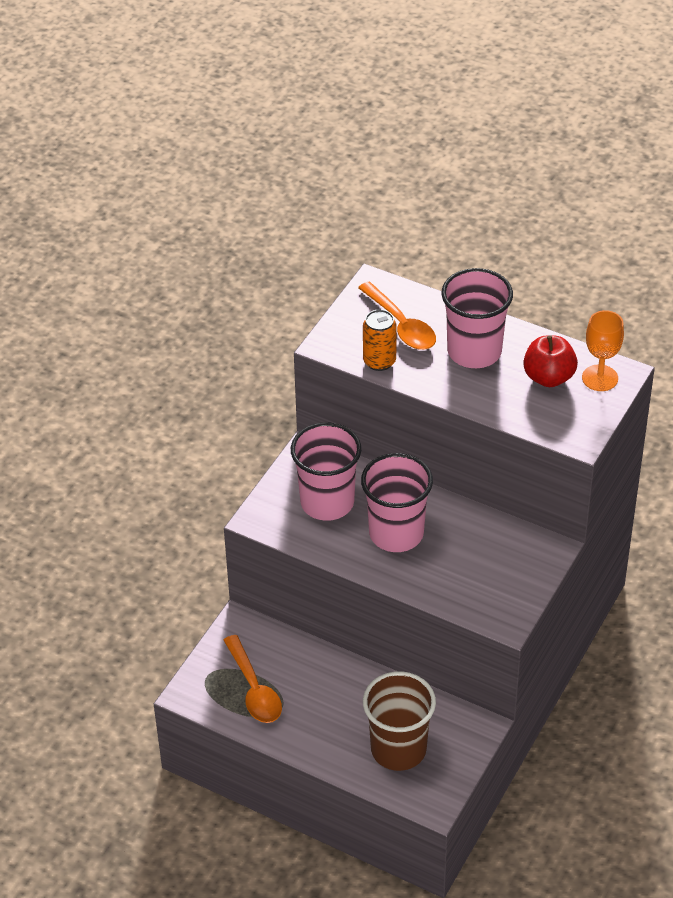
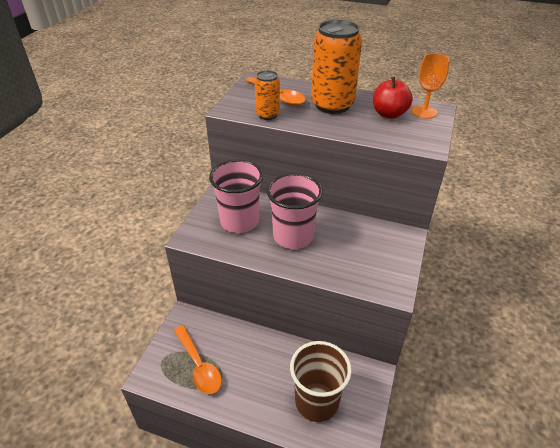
camera: 10 degrees left, 5 degrees down
(474, 351) = (332, 105): pink cup -> orange can

